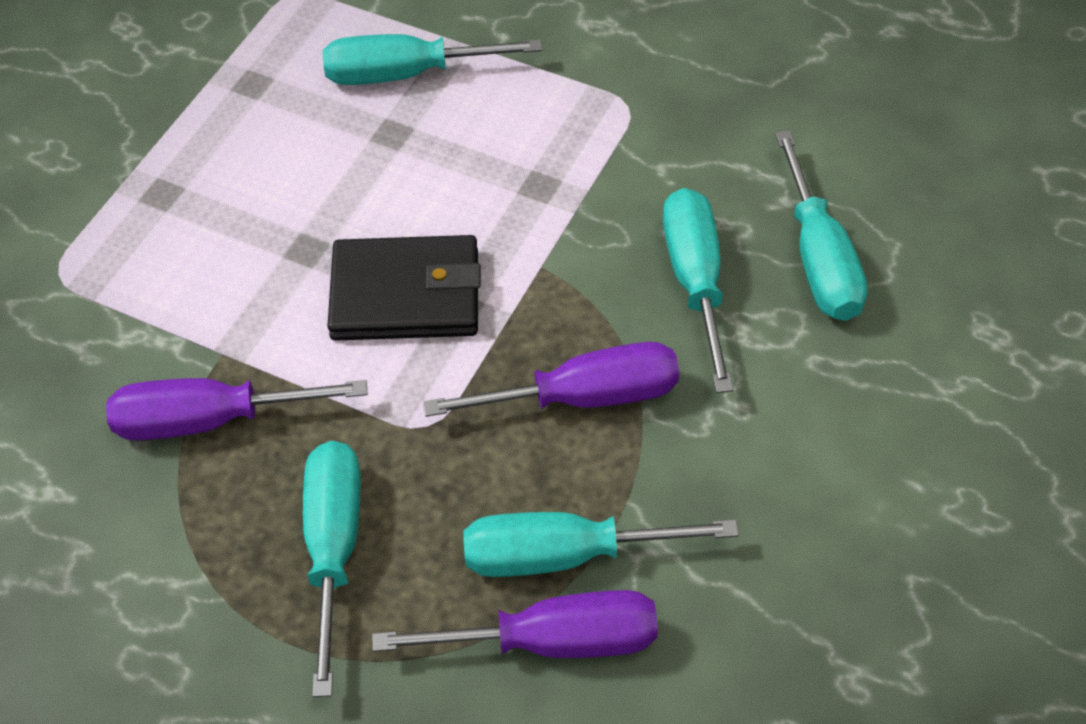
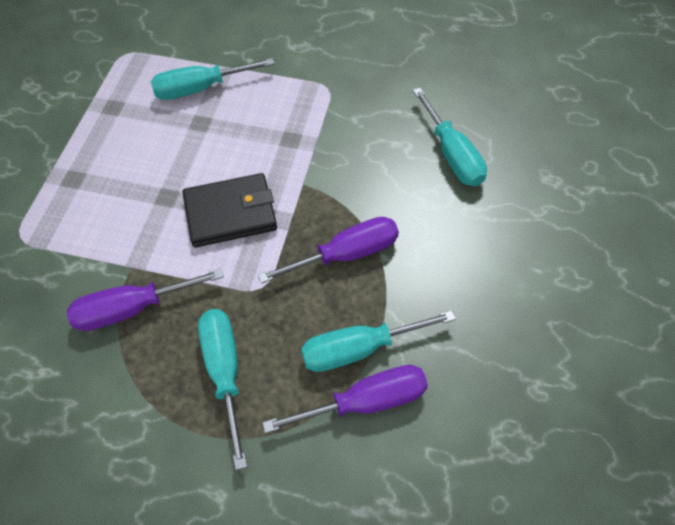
camera: 15 degrees left, 5 degrees up
(696, 281) = (390, 178): turquoise screwdriver -> none

